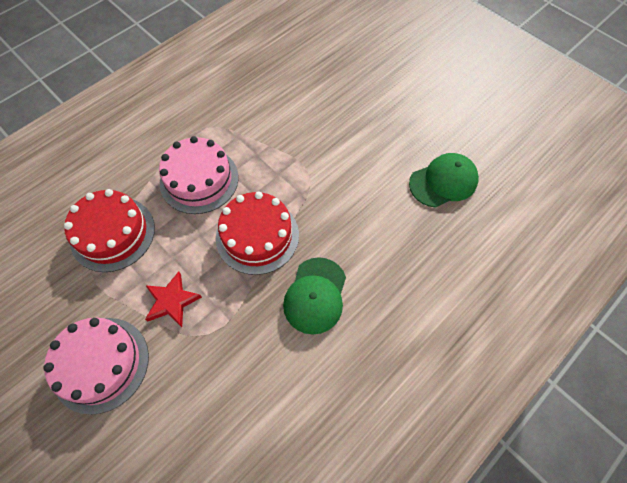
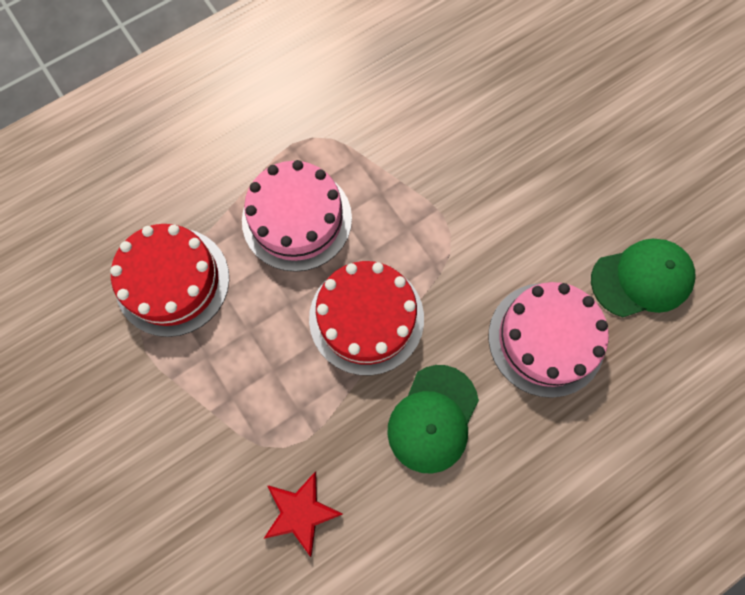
camera: 10 degrees right, 10 degrees up
(101, 364) = (143, 463): pink cake -> pink cake (546, 339)
(172, 301) = (242, 393): red star -> red star (301, 512)

